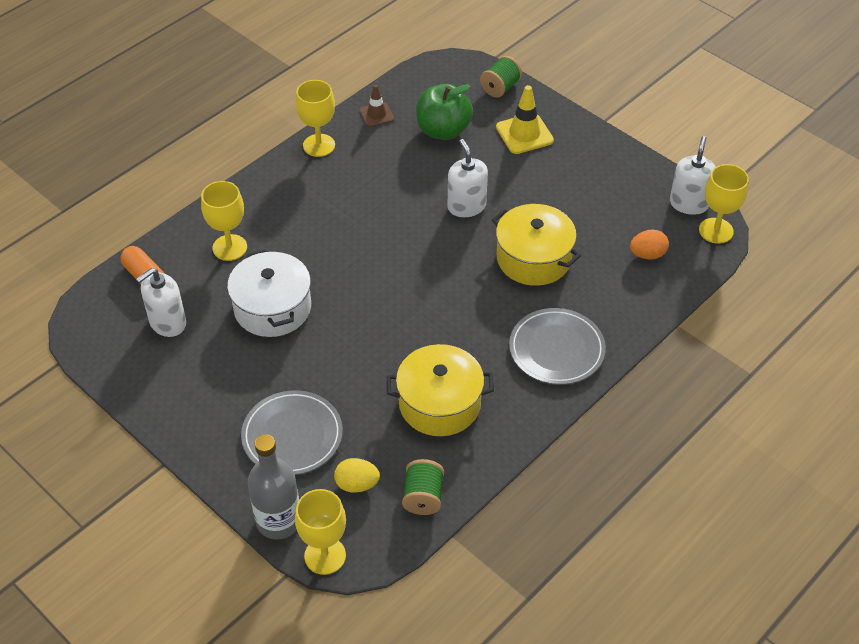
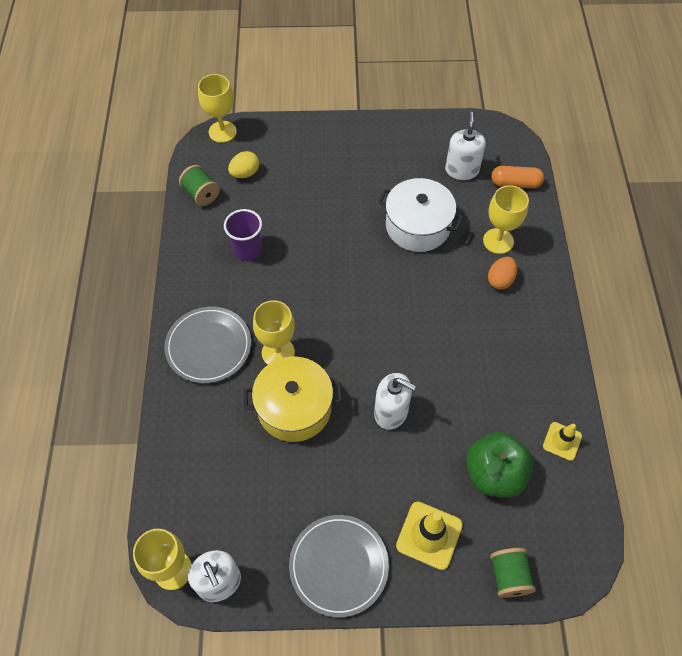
camera: 135 degrees right, 10 degrees up
(278, 521) = (265, 128): grey bottle -> none
(292, 435) = (310, 169): grey plate -> grey plate (339, 566)
(319, 145) = (559, 370): yellow goblet -> yellow goblet (278, 352)
(376, 114) = (562, 441): brown traffic cone -> yellow traffic cone
(439, 404) = (247, 250): yellow pot -> purple cup
(647, 254) = (211, 489): orange egg -> orange egg (500, 280)

